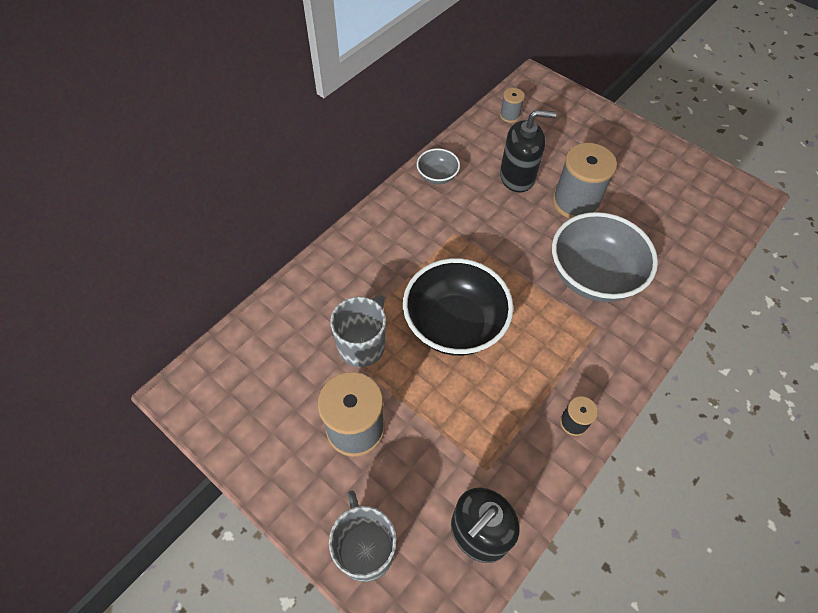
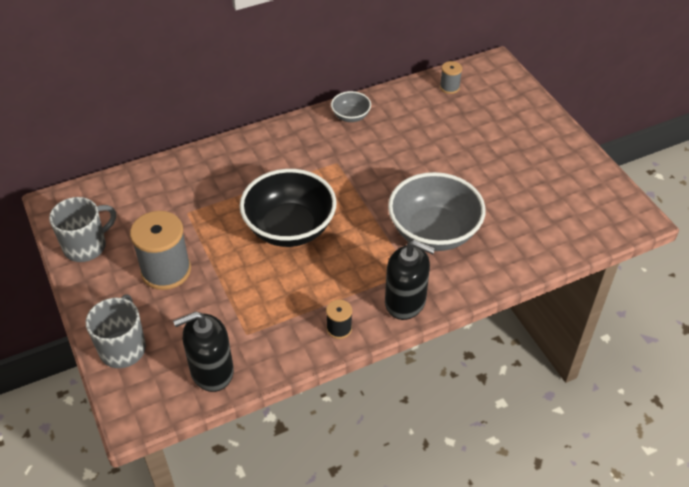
camera: 25 degrees right, 10 degrees down
(362, 345) = (207, 218): grey mug -> grey mug (86, 246)
(517, 177) = (421, 137): black soap dispenser -> black soap dispenser (405, 301)
(575, 202) = (460, 172): grey spool -> none

